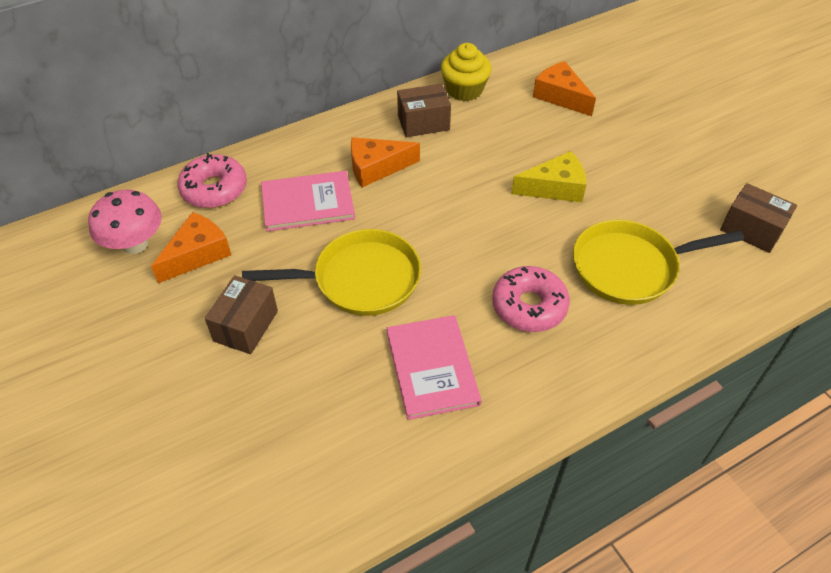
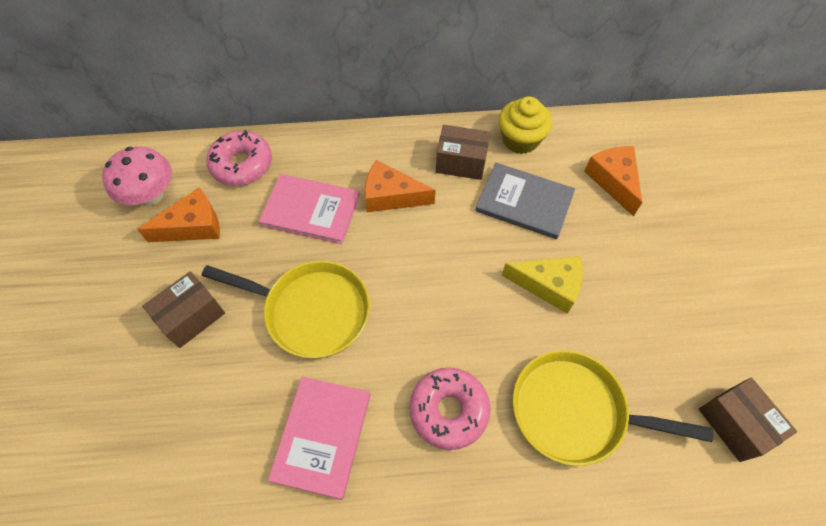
camera: 25 degrees right, 10 degrees up
(497, 135) = (524, 202): none -> grey book

